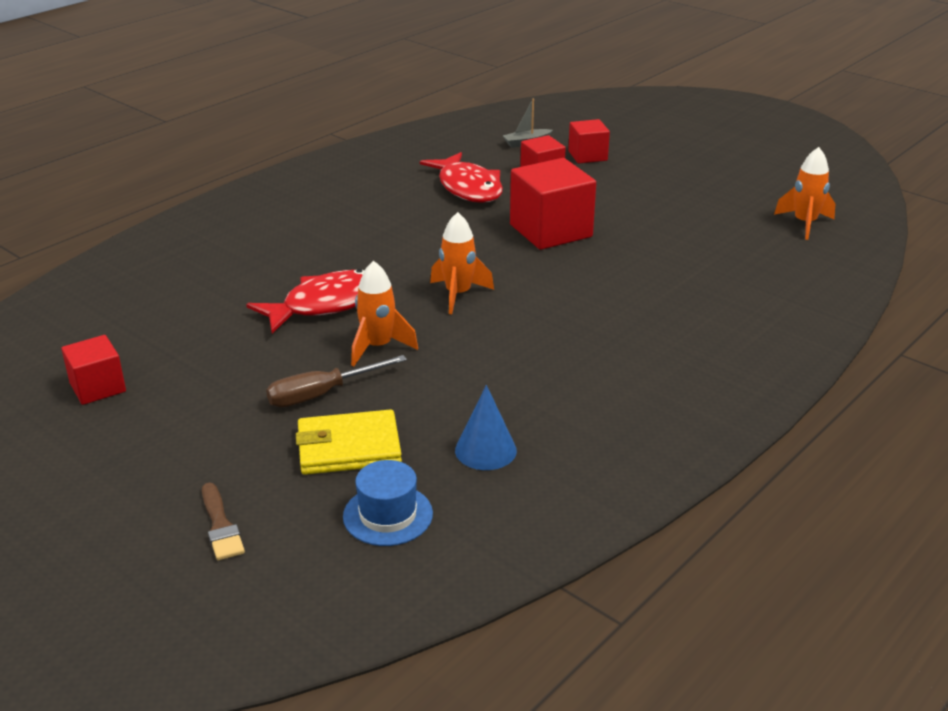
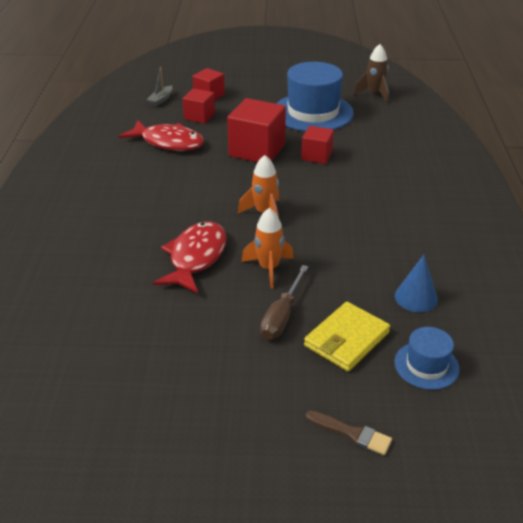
camera: 40 degrees left, 5 degrees up
(98, 387) = (129, 396): red cube -> red cube (317, 156)
(684, 216) = (313, 112): none -> blue hat
(804, 224) = (374, 94): orange rocket -> brown rocket

